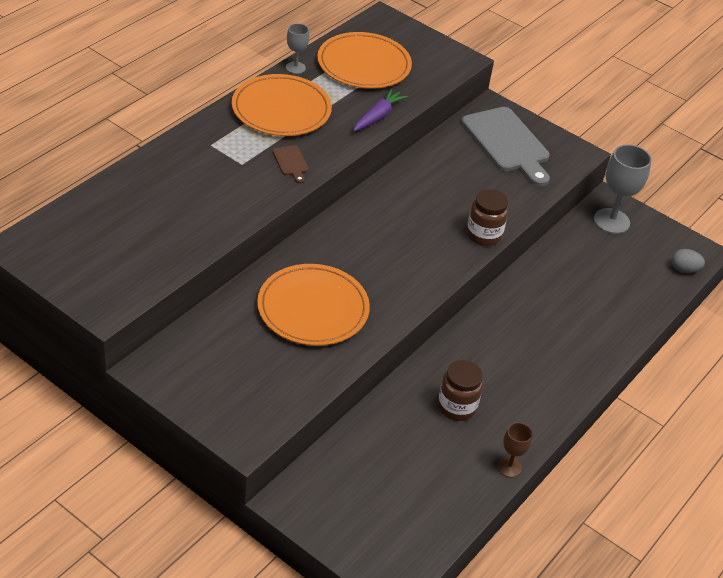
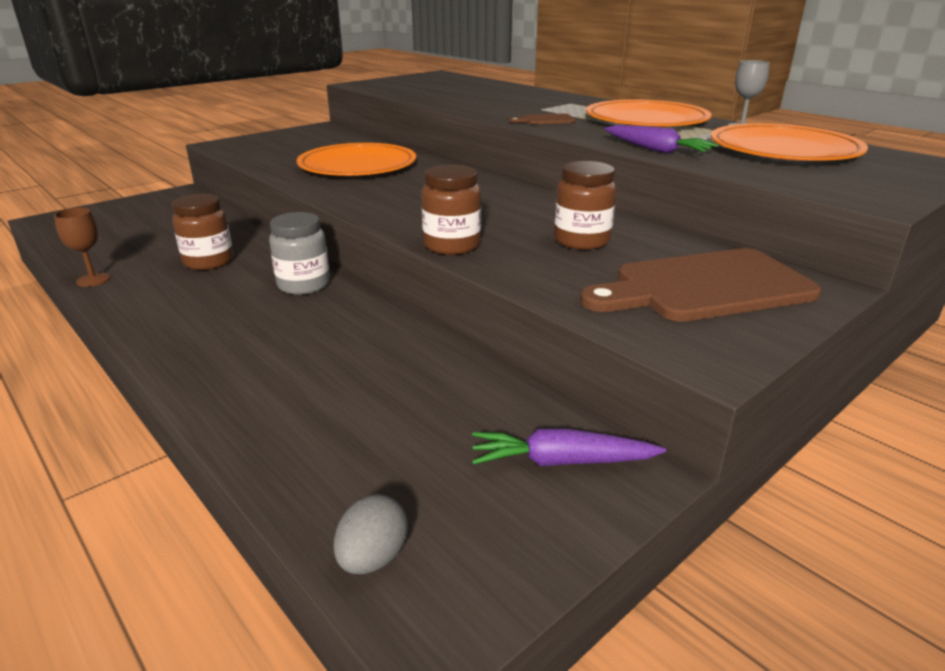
camera: 105 degrees right, 15 degrees down
(458, 180) = (581, 241): none -> brown jar
(479, 339) = (304, 285): none -> grey jar
(507, 143) = (705, 287): grey cutting board -> brown cutting board
(611, 221) = (561, 461): grey goblet -> purple carrot

